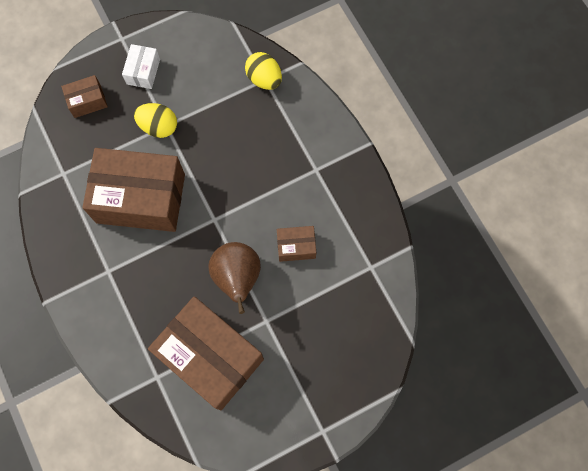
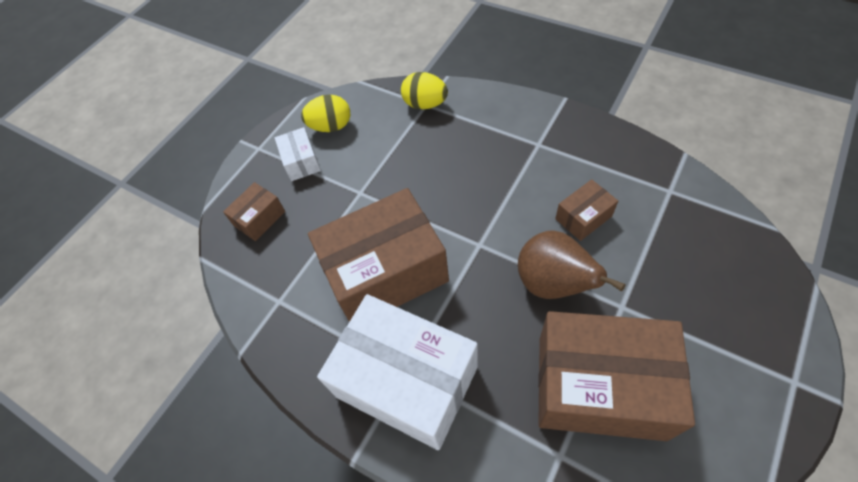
camera: 25 degrees left, 15 degrees down
(104, 278) = (406, 381): none -> white box
(158, 127) = (353, 197): yellow egg -> yellow egg (331, 126)

